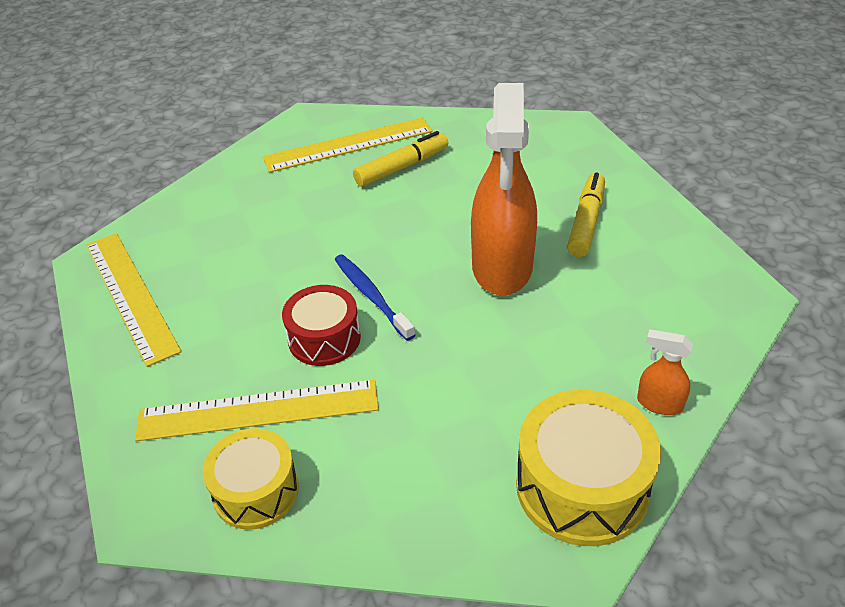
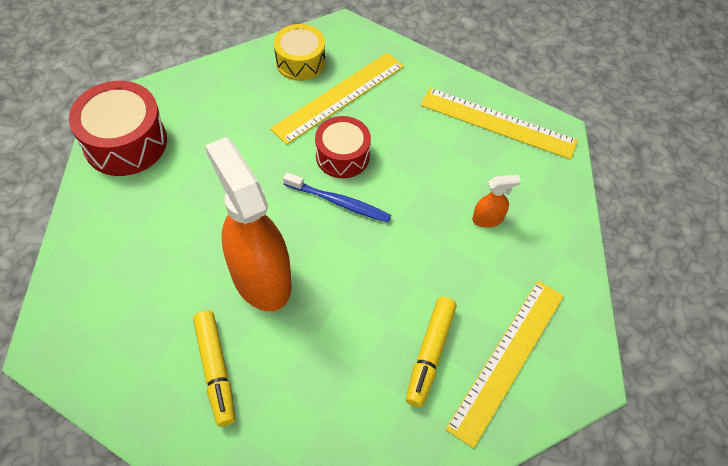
camera: 140 degrees right, 15 degrees up
(582, 486) = (125, 142): yellow drum -> red drum
(659, 403) = (94, 216): orange spray bottle -> orange spray bottle (488, 219)

